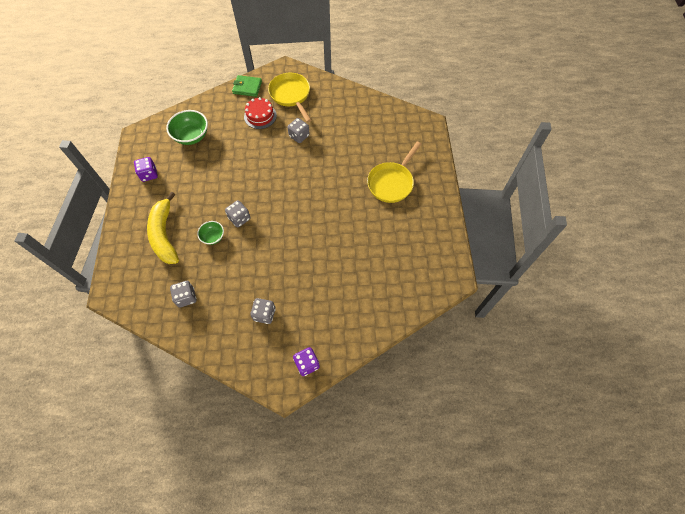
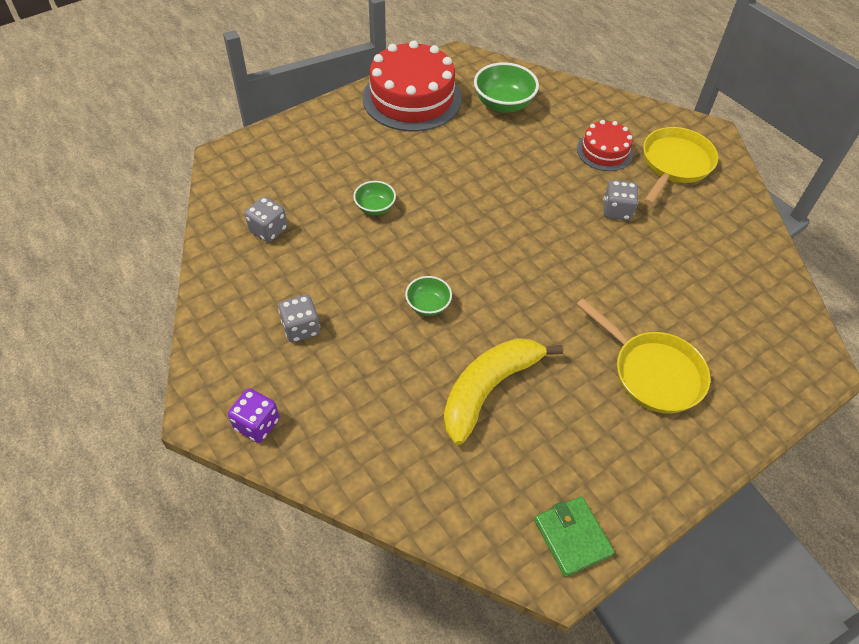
camera: 55 degrees right, 10 degrees down
(149, 174) = (412, 98): purple dice -> red cake
(165, 234) = (340, 159): yellow banana -> yellow banana (488, 389)
(239, 218) = (425, 219): grey dice -> none
(247, 87) = (635, 113): green wallet -> green wallet (572, 537)
(293, 248) = (428, 305): none -> green bowl
(391, 183) = (652, 373): yellow pan -> yellow pan turned 135 degrees counterclockwise

